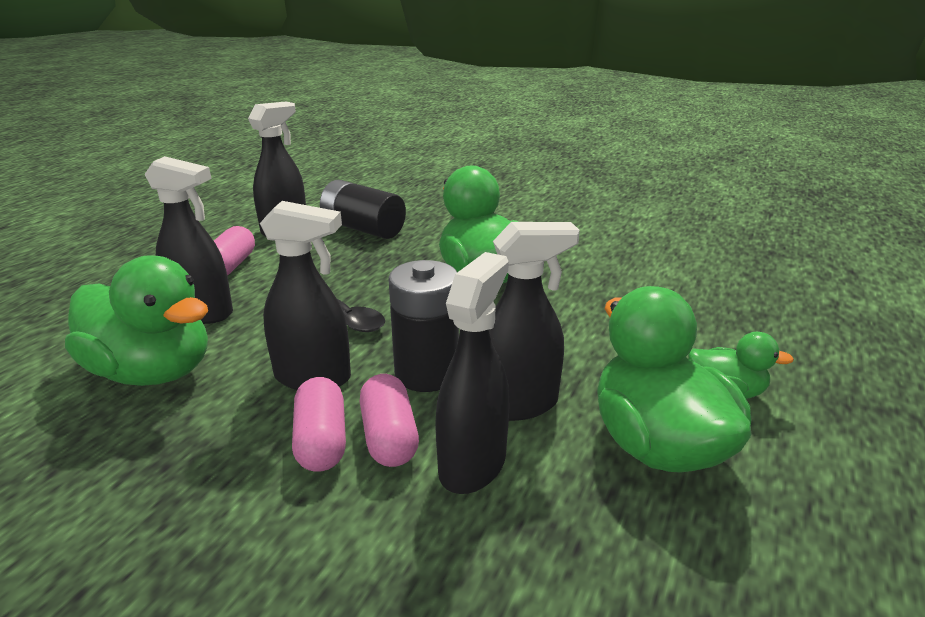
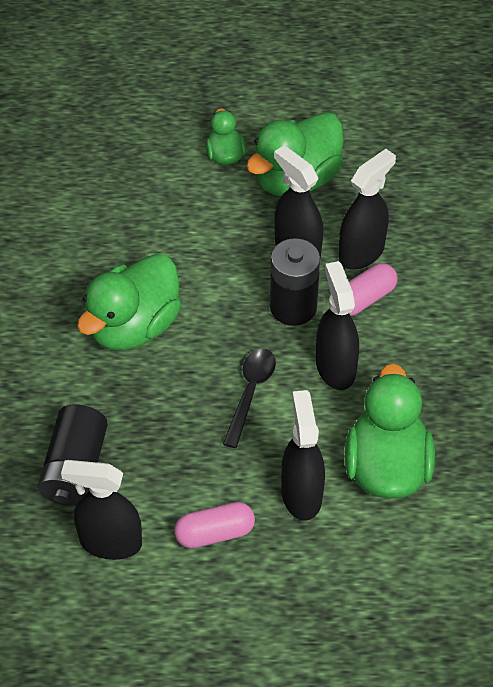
camera: 115 degrees left, 25 degrees up
(321, 441) = (388, 329): pink capsule -> none
(472, 464) = (361, 252): black spray bottle -> black spray bottle turned 135 degrees clockwise

